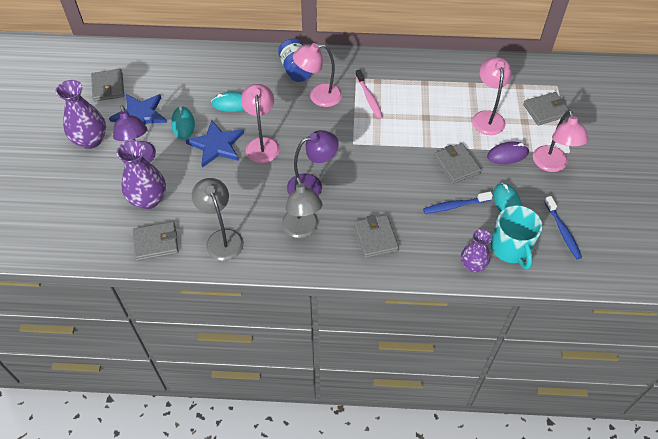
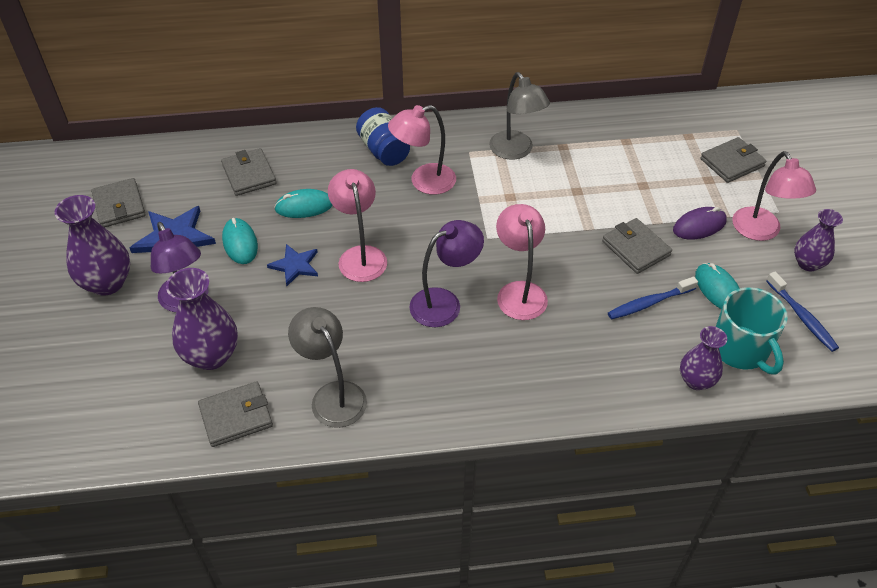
camera: 10 degrees left, 5 degrees down
(216, 145) = (295, 265): blue star -> blue star, size x0.62
(302, 230) = (446, 366): grey lamp -> grey lamp (515, 151)
(369, 98) = (493, 175): pink toothbrush -> none
(375, 238) = (552, 362): grey wallet -> grey wallet (249, 174)
(487, 117) = (658, 181): pink lamp -> pink lamp (519, 292)
(579, 193) = (808, 263): none -> purple vase

